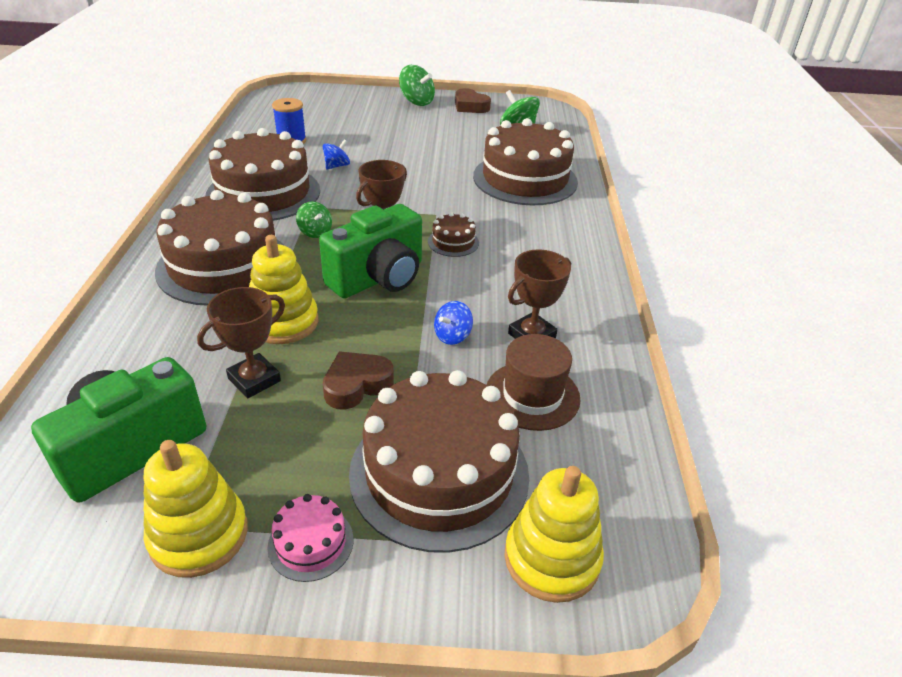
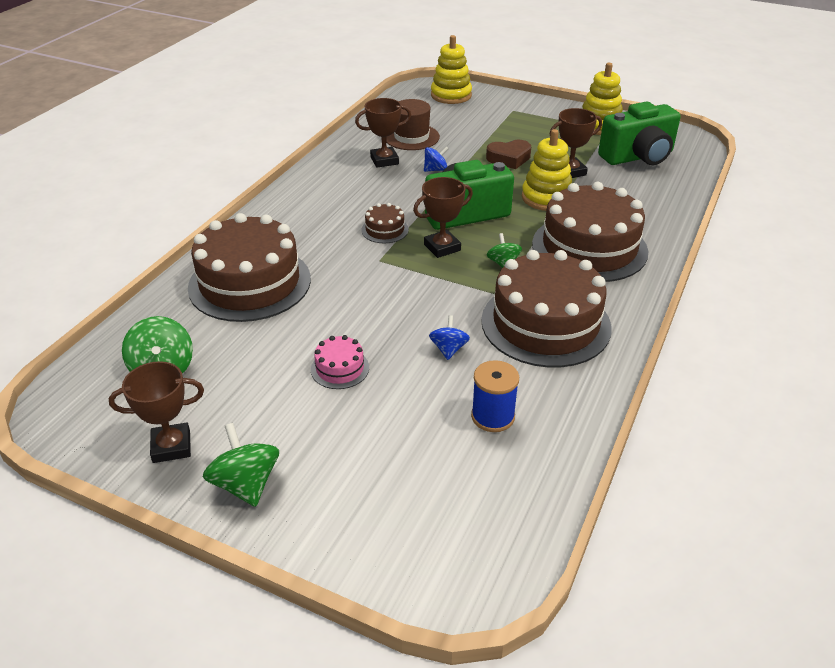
camera: 155 degrees left, 0 degrees up
(311, 543) = (550, 115): pink cake -> pink cake (340, 368)
(337, 166) = (448, 349): blue spinning top -> blue spinning top turned 120 degrees clockwise
(439, 473) = (482, 122): brown cake -> none
(470, 106) = (171, 446): brown heart -> brown trophy

